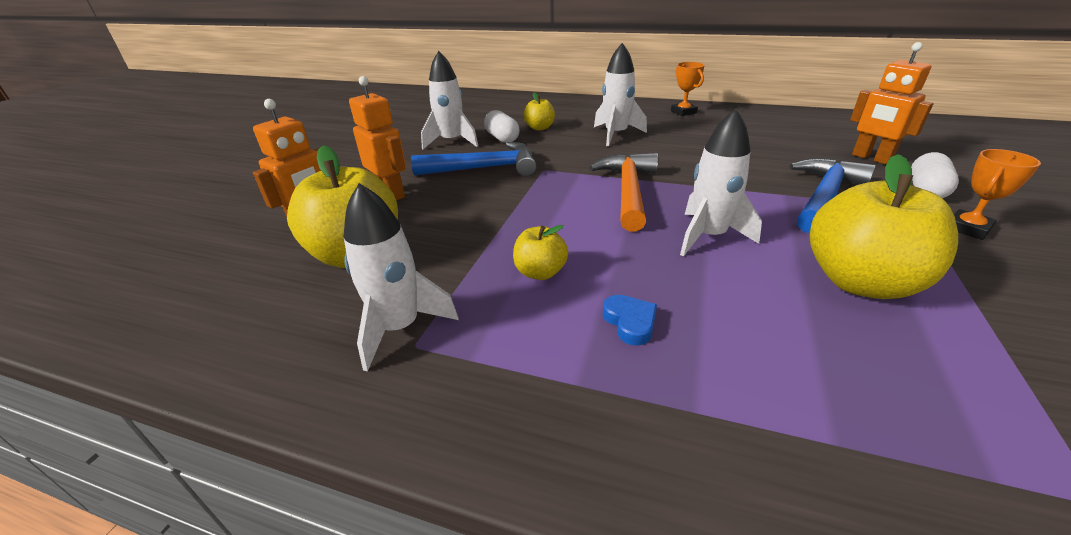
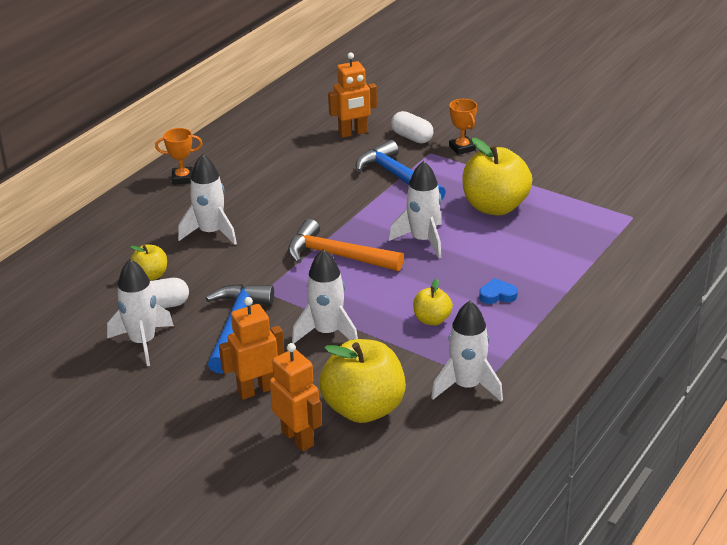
camera: 75 degrees left, 0 degrees up
(489, 210) = (327, 332): none -> white rocket

